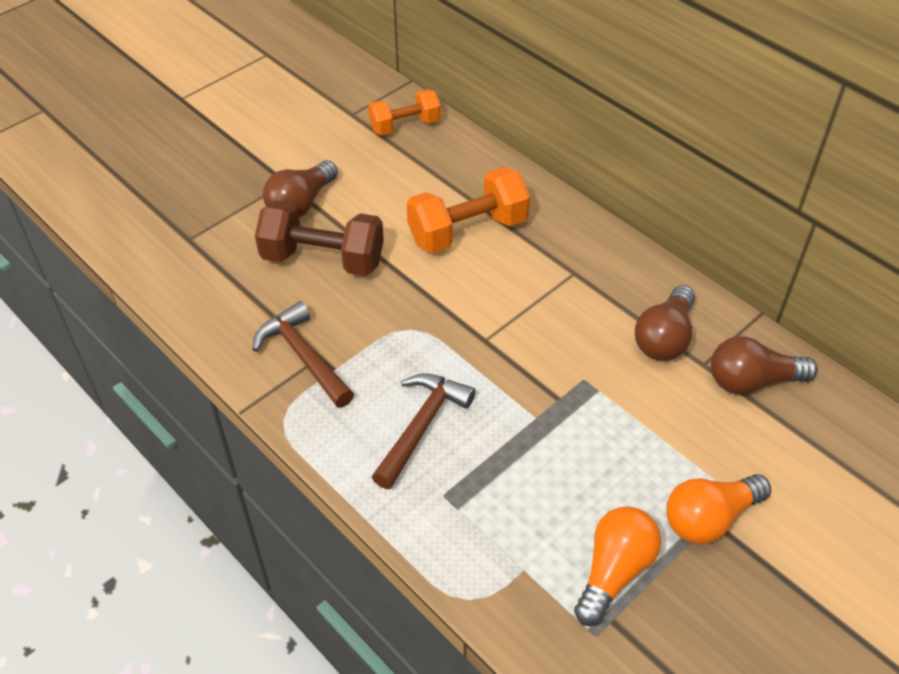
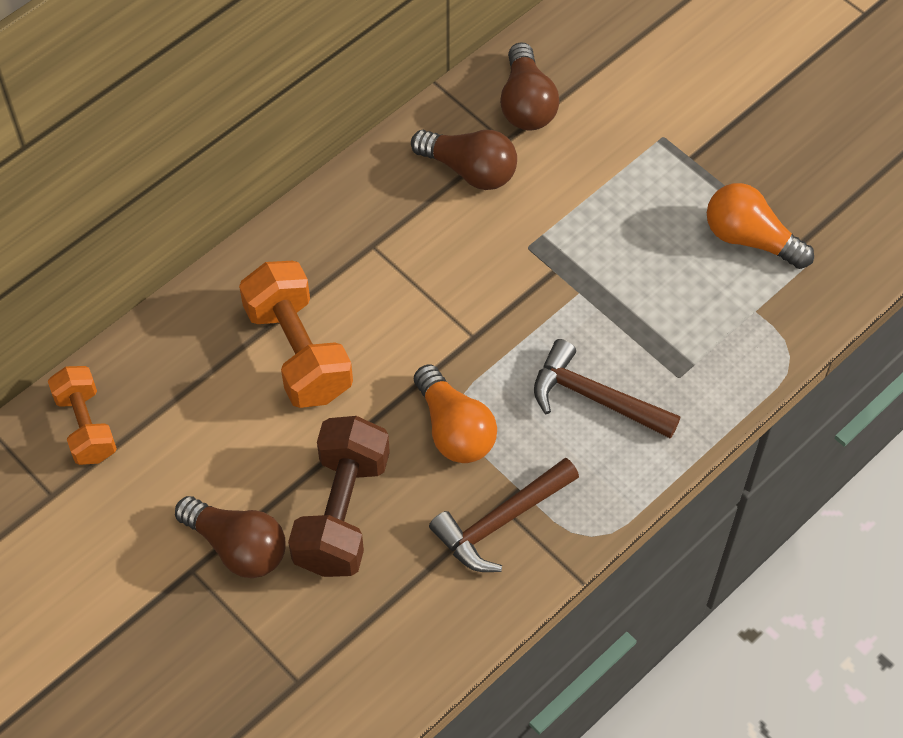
camera: 90 degrees left, 10 degrees up
(709, 518) = (688, 159): orange light bulb -> orange light bulb (454, 429)

